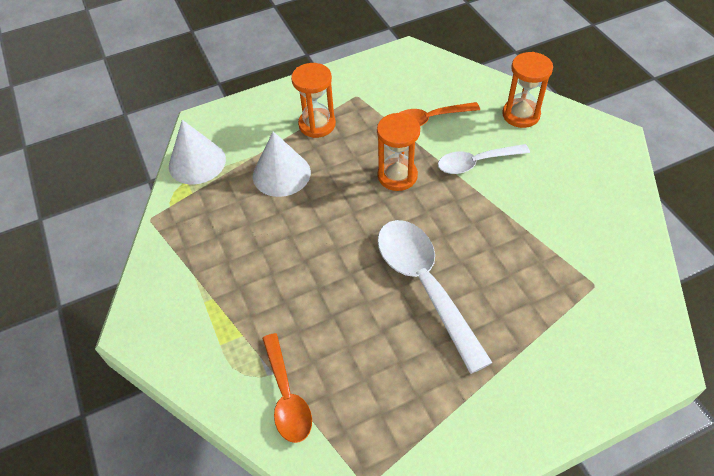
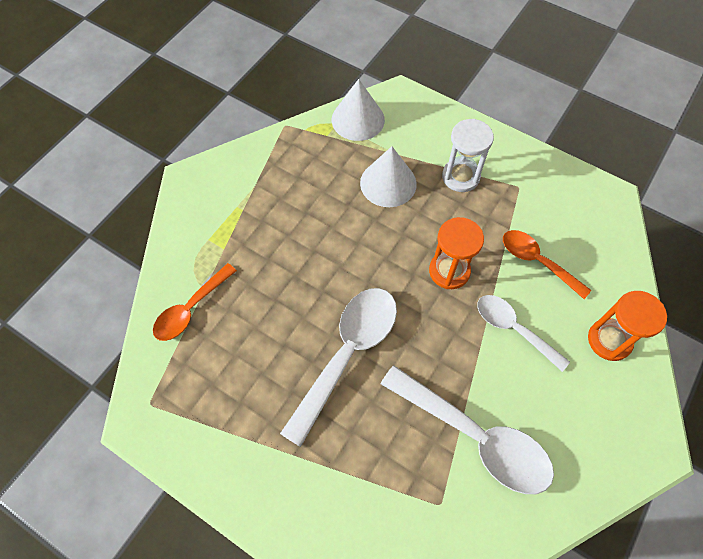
camera: 55 degrees right, 10 degrees up
(317, 124) = (460, 177): orange hourglass -> white hourglass
(551, 233) = (475, 437): none -> white spoon

